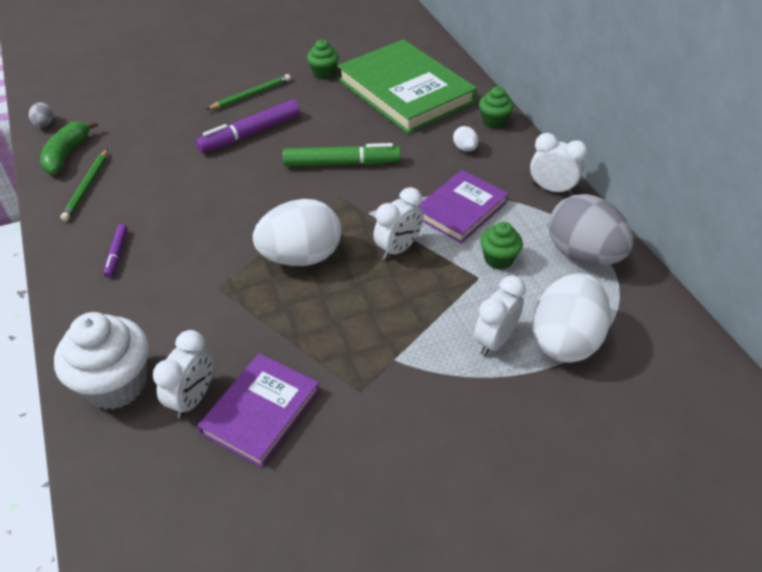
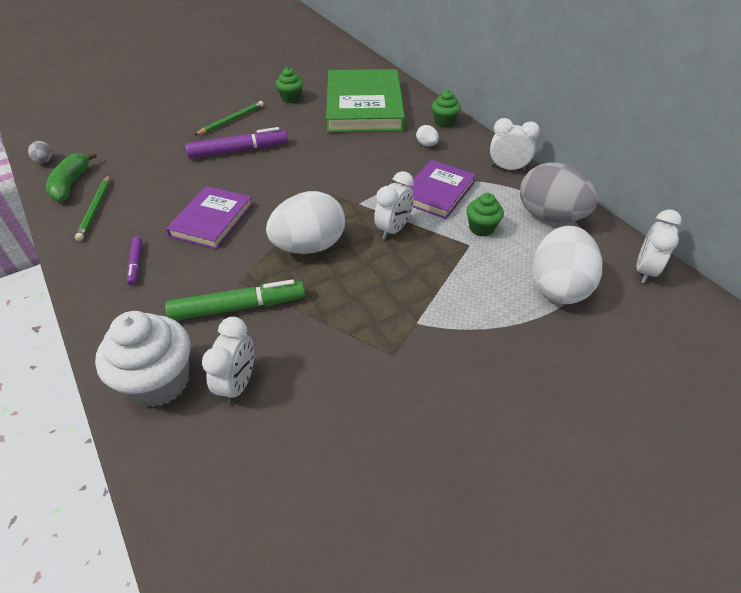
camera: 10 degrees left, 0 degrees up
(250, 133) = (238, 151): purple marker -> purple marker turned 150 degrees counterclockwise
(261, 411) = (306, 386): purple book -> purple book (212, 220)
(341, 163) = (325, 166): green marker -> green marker (238, 307)
(405, 91) = (364, 106): green book -> green book turned 45 degrees clockwise
(494, 341) = (499, 295): white clock -> white clock (644, 270)

